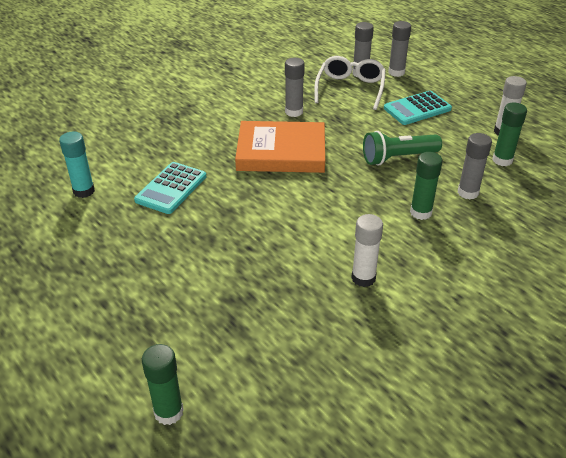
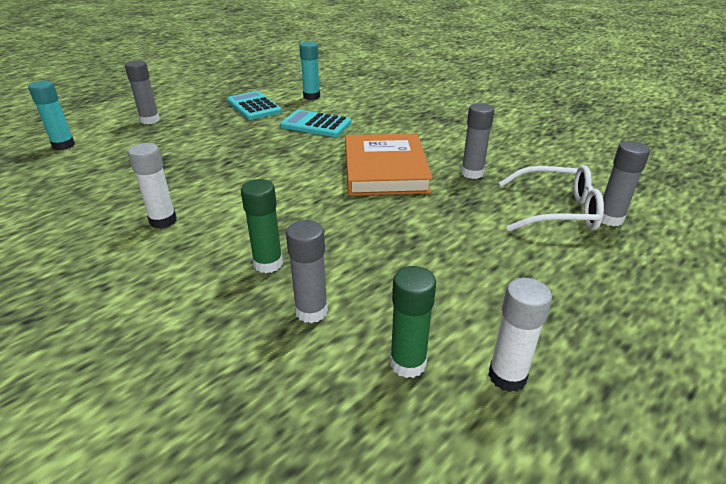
camera: 85 degrees right, 5 degrees down
(168, 412) = (63, 145): green glue stick -> turquoise glue stick
(396, 72) = (642, 253): grey glue stick -> grey glue stick (150, 120)
(398, 158) = (390, 248): green flashlight -> none
(417, 109) = (535, 271): turquoise calculator -> turquoise calculator (254, 106)

